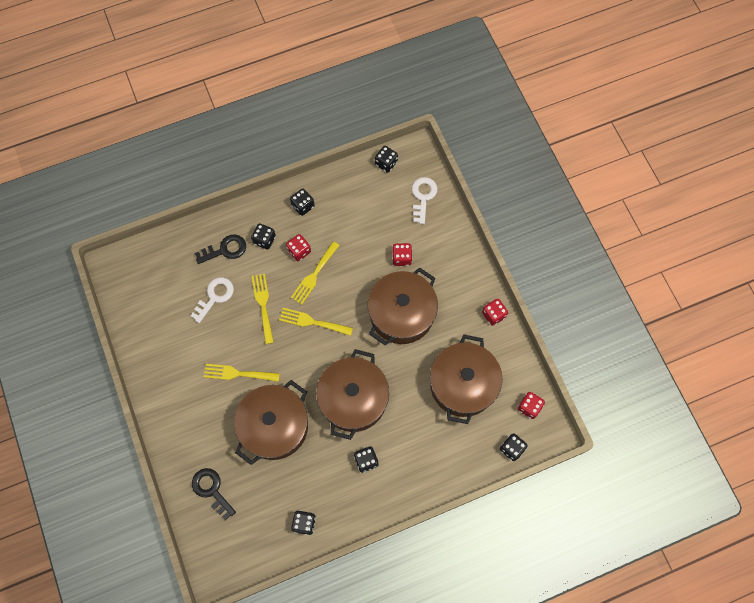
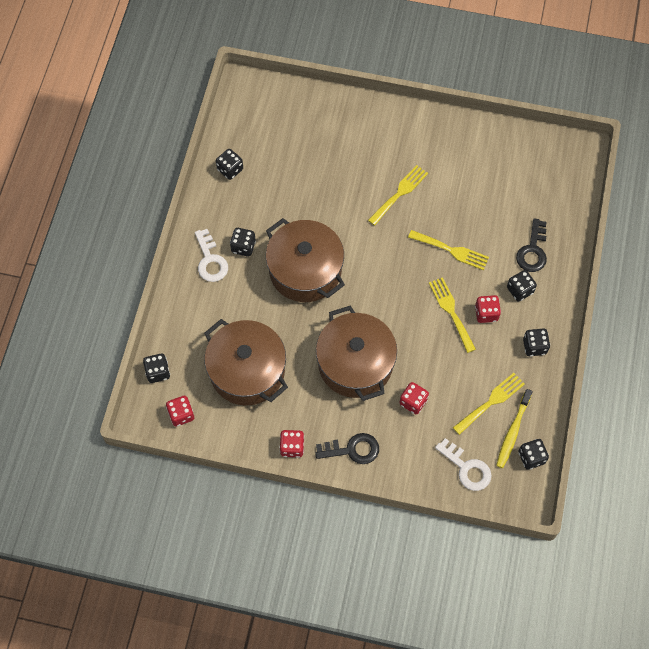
camera: 125 degrees right, 5 degrees down
(211, 490) = (312, 119): black key -> black key (352, 449)
(215, 297) = (489, 216): white key -> white key (210, 260)
(274, 426) = (329, 194): brown pot -> none
(312, 322) = (404, 281): yellow fork -> yellow fork (491, 402)
(376, 184) = (513, 432): none -> yellow toothbrush

